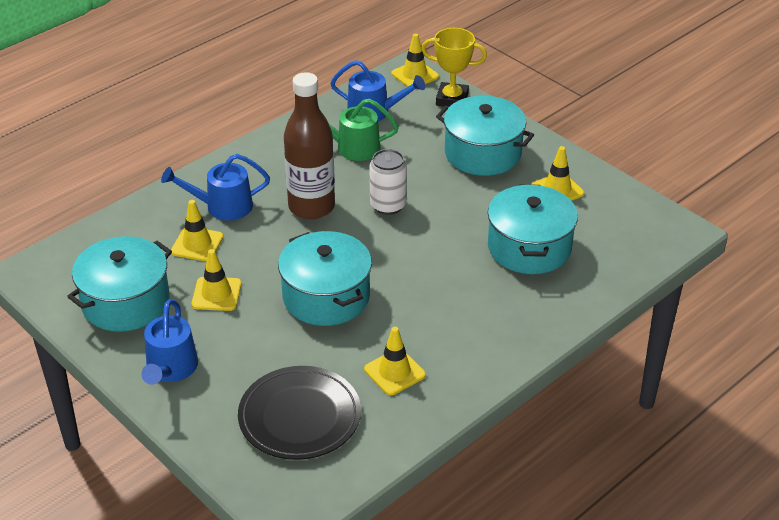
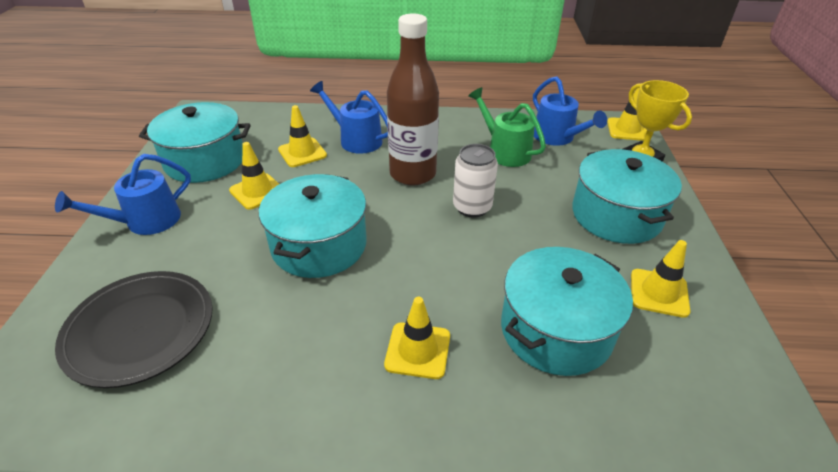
camera: 45 degrees right, 0 degrees up
(394, 372) = (262, 355): yellow traffic cone -> yellow traffic cone (418, 350)

